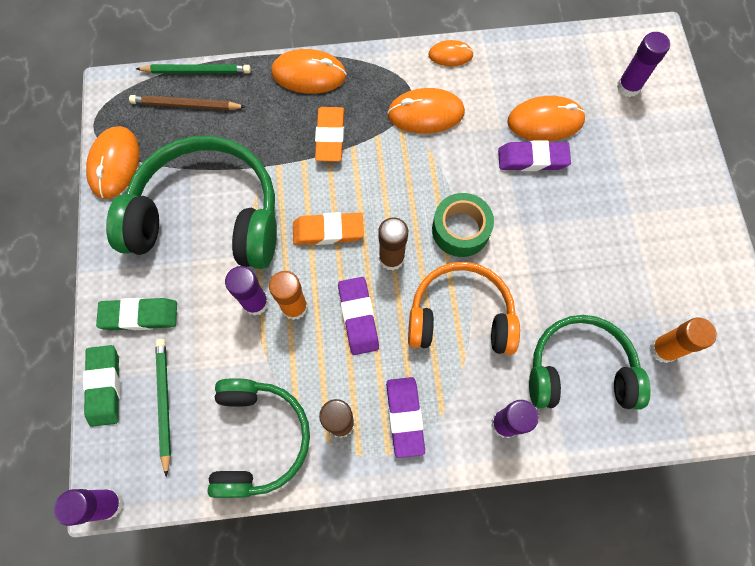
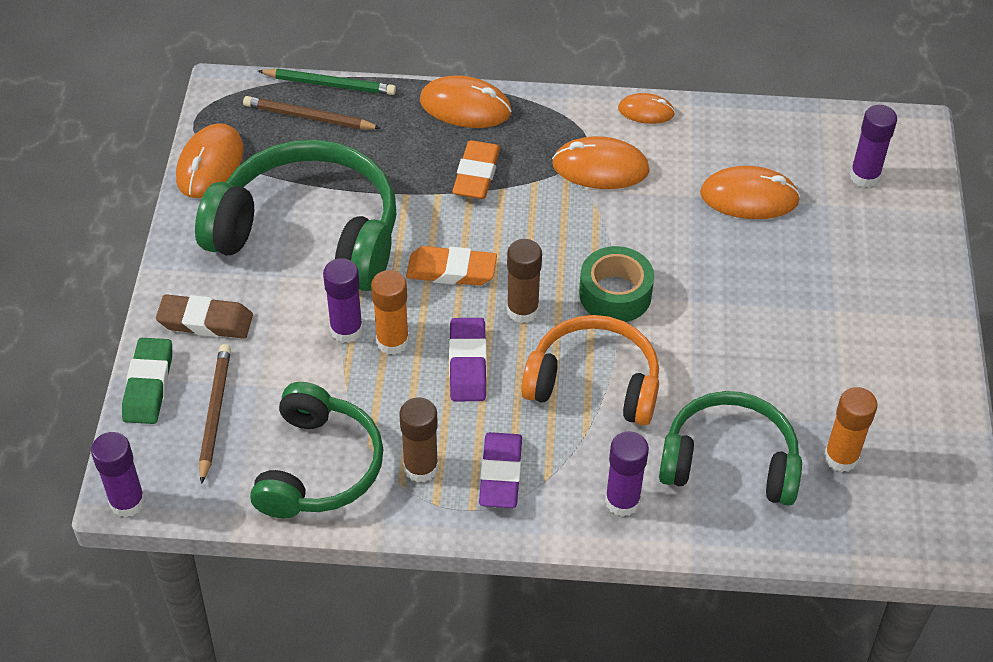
camera: 10 degrees right, 20 degrees down
(139, 316) = (205, 321): green eraser -> brown eraser
(164, 403) = (215, 413): green pencil -> brown pencil
(532, 159) = (723, 234): purple eraser -> none

